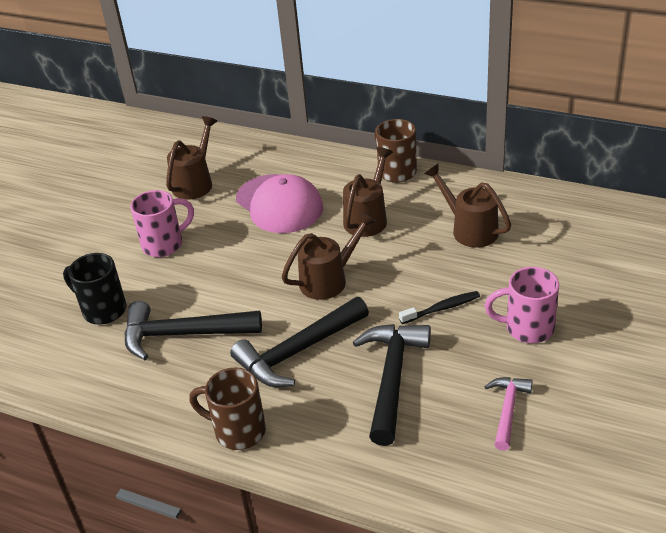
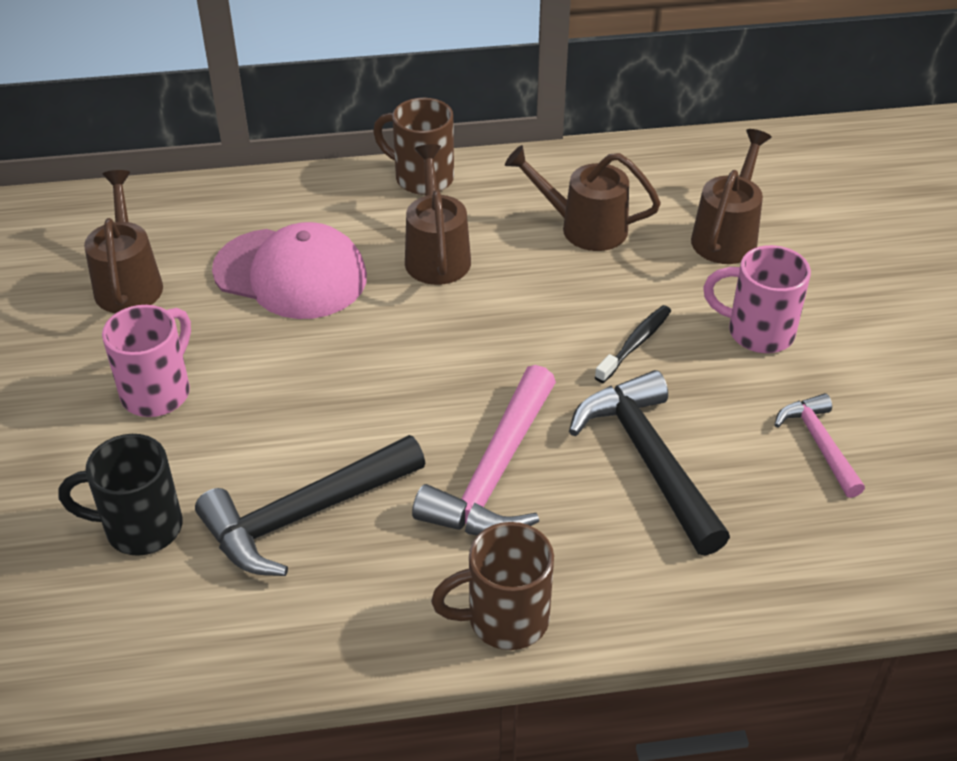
camera: 35 degrees left, 5 degrees up
(298, 351) = (494, 473): black hammer -> pink hammer
(329, 279) = (454, 357): brown watering can -> brown watering can (727, 235)
(527, 328) = (757, 332): pink mug -> pink mug turned 45 degrees clockwise

